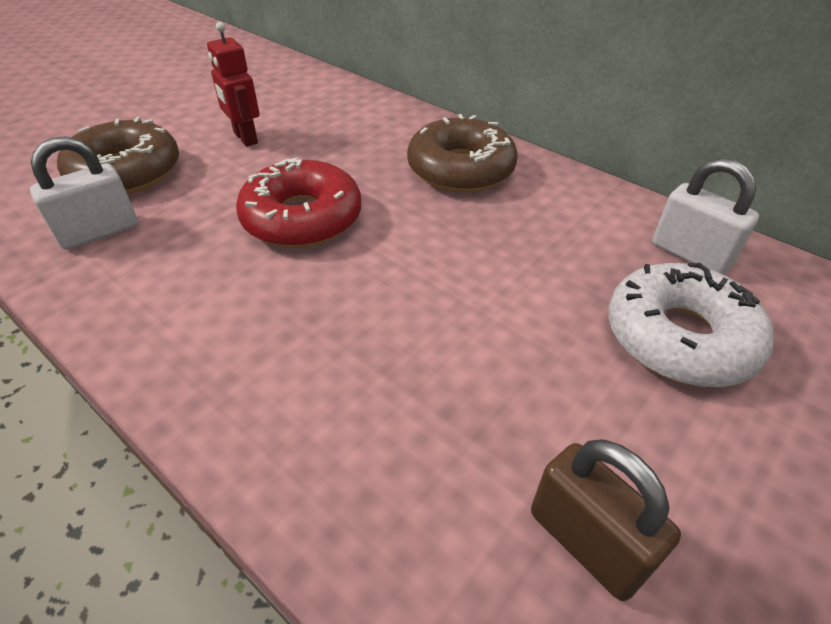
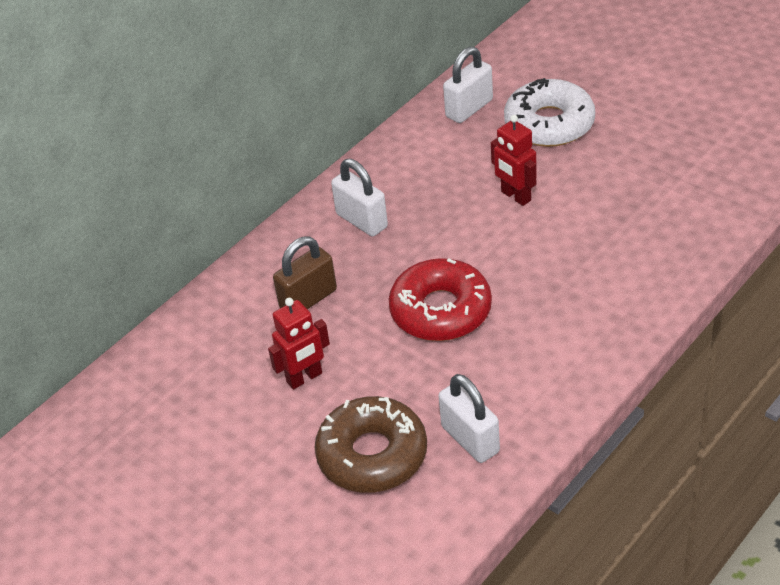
camera: 85 degrees left, 0 degrees up
(460, 169) = (362, 220): brown donut -> white padlock
(501, 289) = (515, 196): none -> red robot
(586, 542) = (687, 169): brown padlock -> brown padlock (308, 299)

